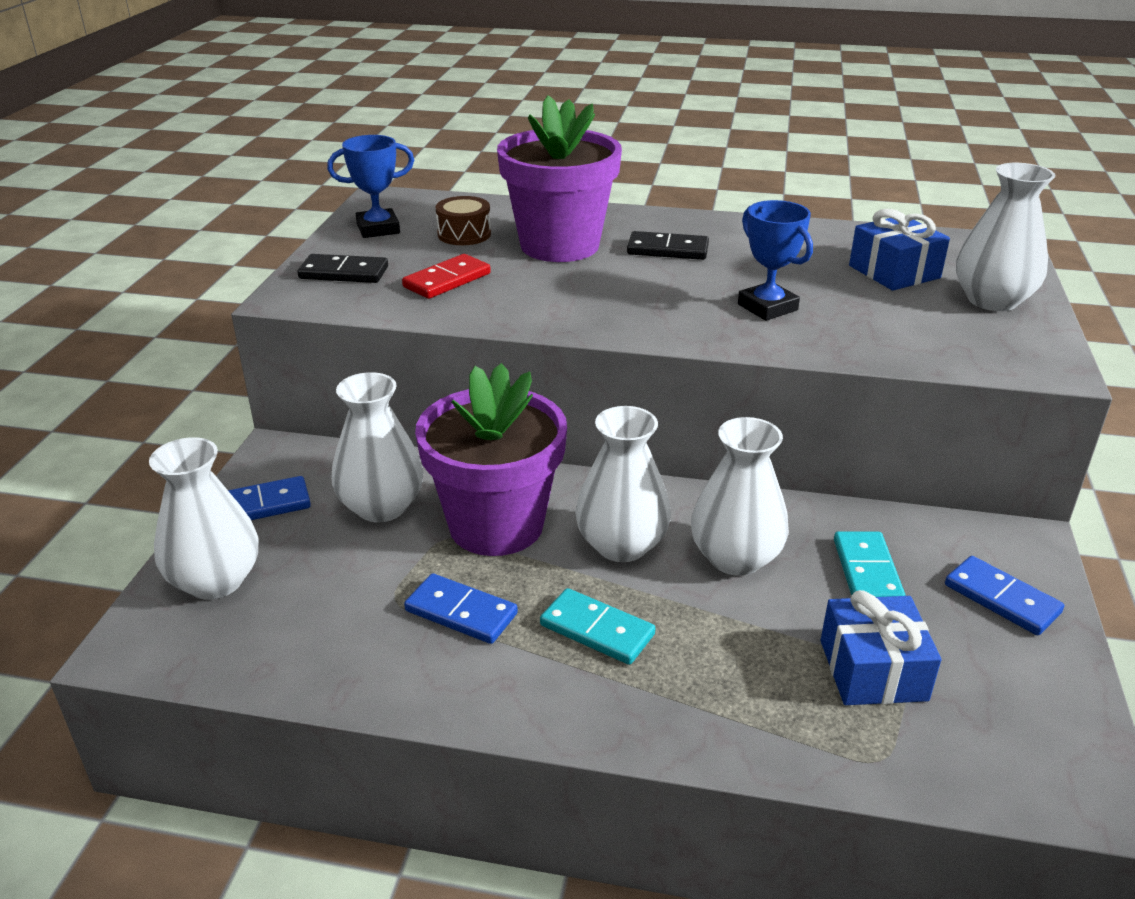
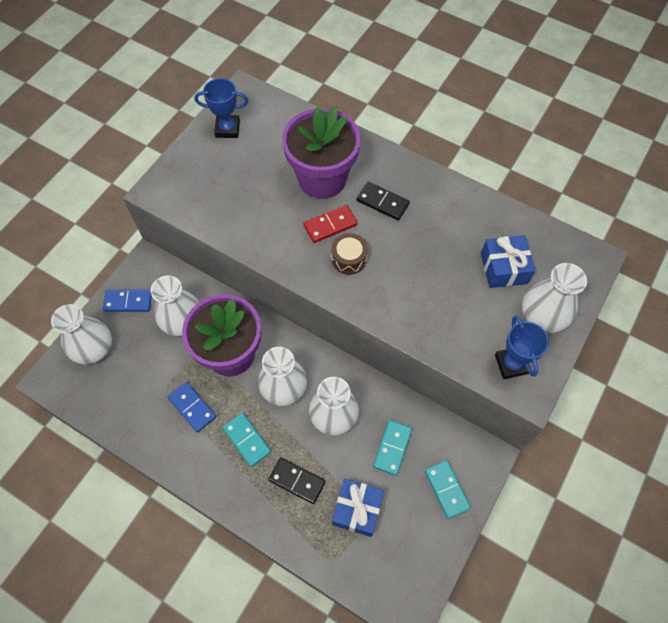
camera: 20 degrees right, 30 degrees up
(344, 273) = (192, 174): black domino -> black domino (297, 481)
(447, 280) = (243, 199): red domino -> red domino (330, 225)
(464, 234) = (273, 149): brown drum -> brown drum (349, 258)
(767, 307) = (406, 282): blue trophy -> blue trophy (511, 364)
(1002, 599) = (447, 489): blue domino -> turquoise domino

